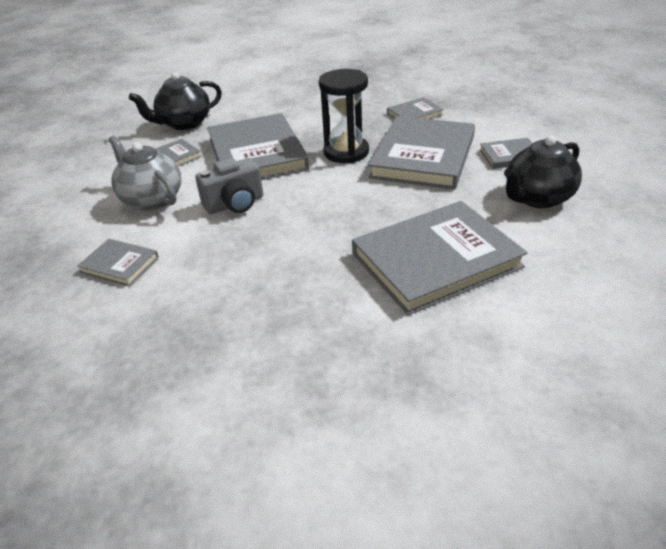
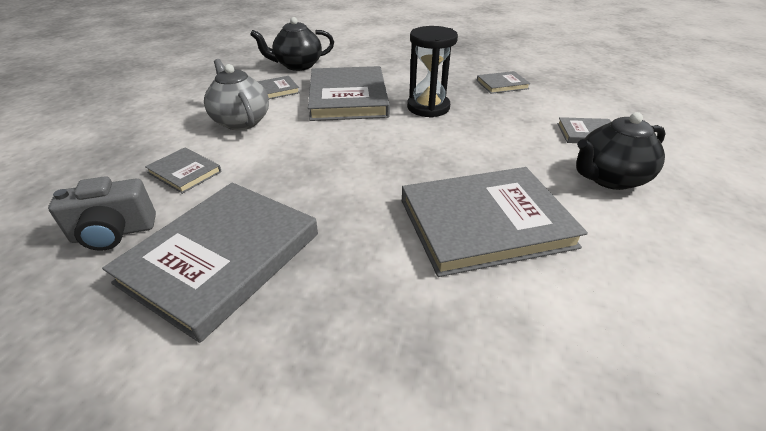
camera: 10 degrees right, 0 degrees up
(235, 204) = (310, 136): grey camera -> grey camera (114, 233)
(423, 157) = (500, 122): grey book -> grey book (221, 257)

